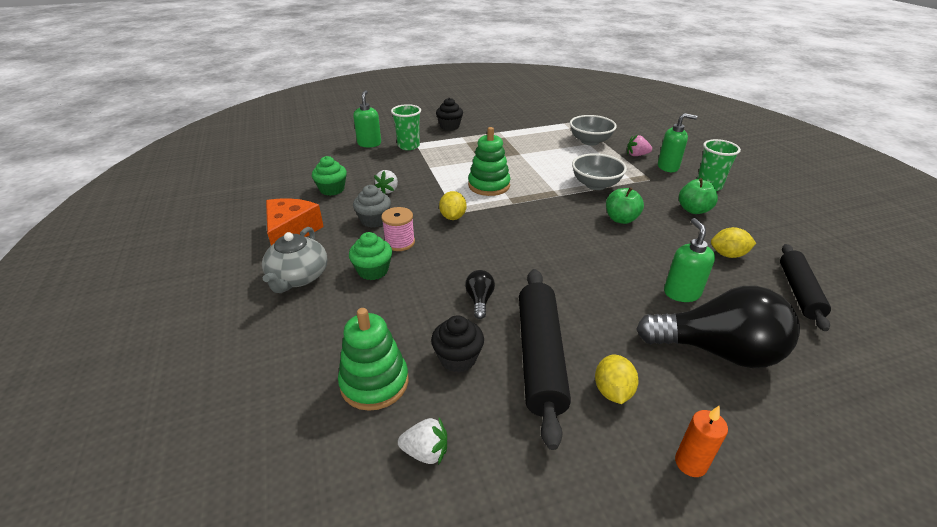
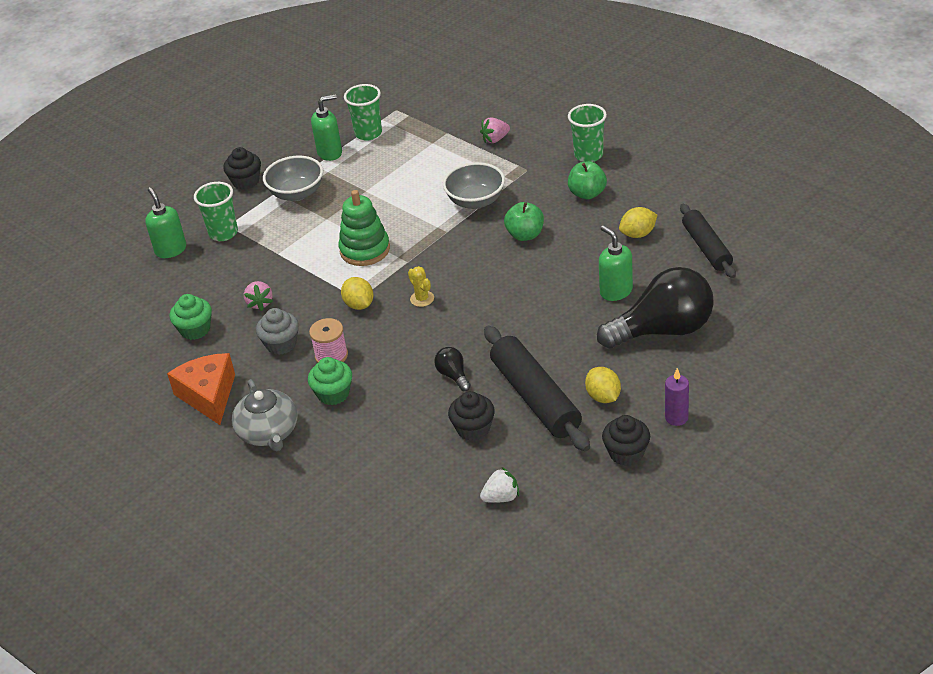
camera: 25 degrees left, 5 degrees up
(374, 382) = (424, 476): green stacking toy -> none
(388, 190) = (260, 303): white strawberry -> pink strawberry
(503, 231) = (422, 299): none -> yellow cactus
(548, 127) = (368, 133): none -> green cup
(590, 141) = (432, 138): grey bowl -> grey bowl (297, 193)
(603, 477) = (626, 453): none -> black cupcake
(668, 167) = (537, 144): green soap dispenser -> green soap dispenser (330, 153)
(690, 463) = (676, 418): orange candle -> purple candle

